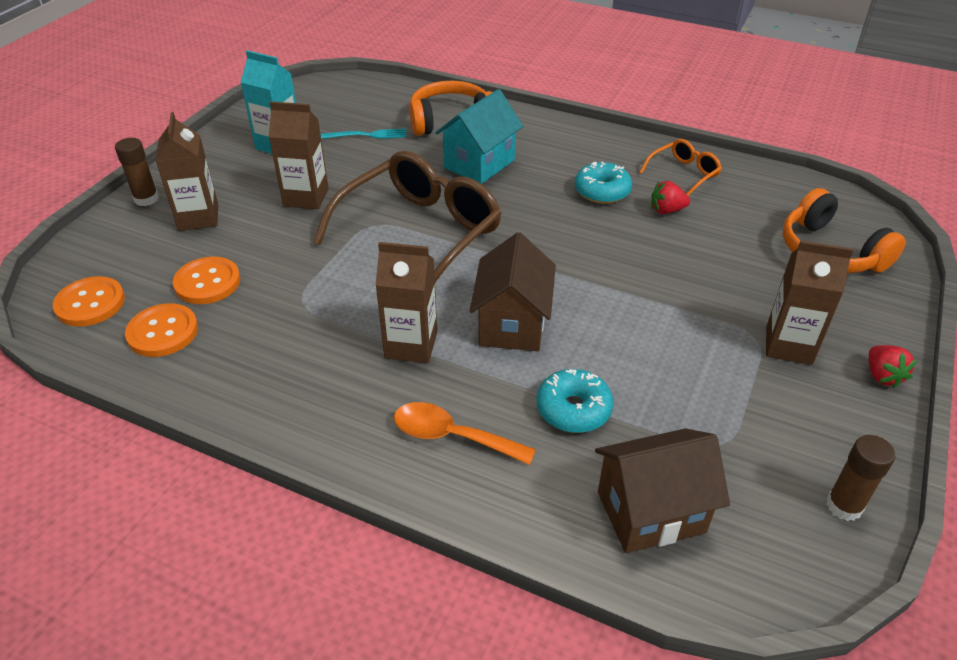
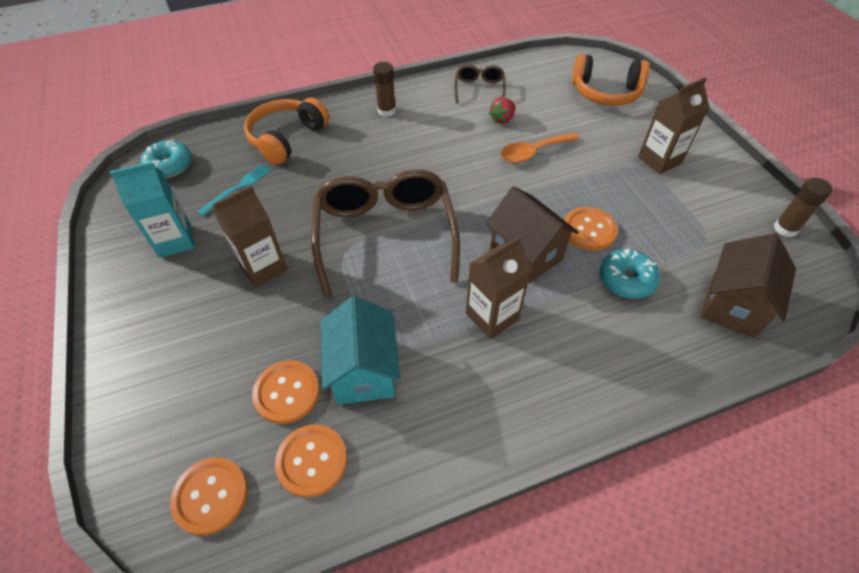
camera: 45 degrees left, 10 degrees up
(146, 199) = (120, 369): brown glue stick -> brown glue stick (386, 111)
(198, 217) = (196, 348): brown carton -> none
(452, 436) = (596, 353): orange spoon -> orange spoon (533, 152)
(479, 164) = (352, 158): turquoise house -> turquoise house (364, 371)
(602, 191) = (452, 129): turquoise donut -> turquoise donut (169, 166)
(603, 348) = (589, 230): none -> orange button
(684, 174) = (479, 89): orange glasses -> brown glasses
(882, 376) = (711, 147): red strawberry -> none

